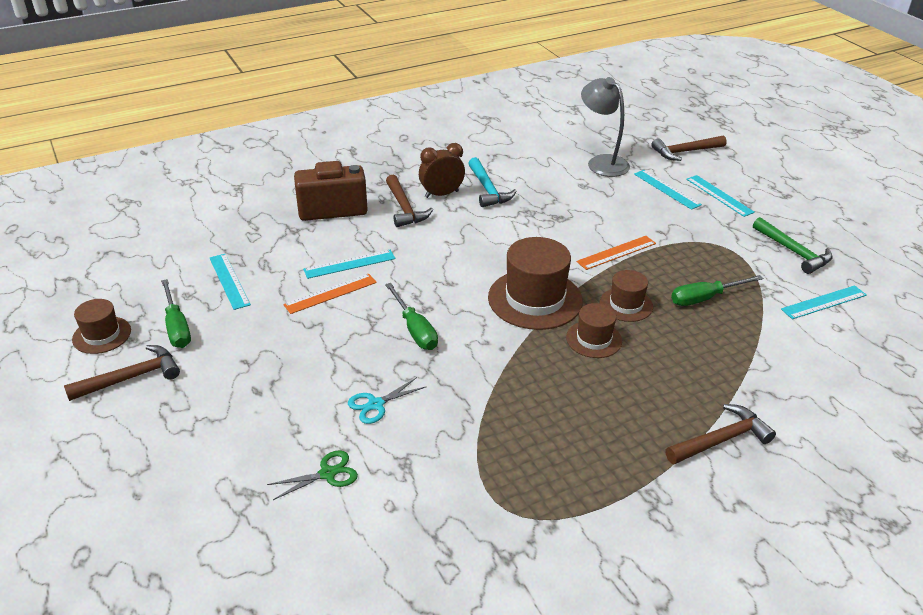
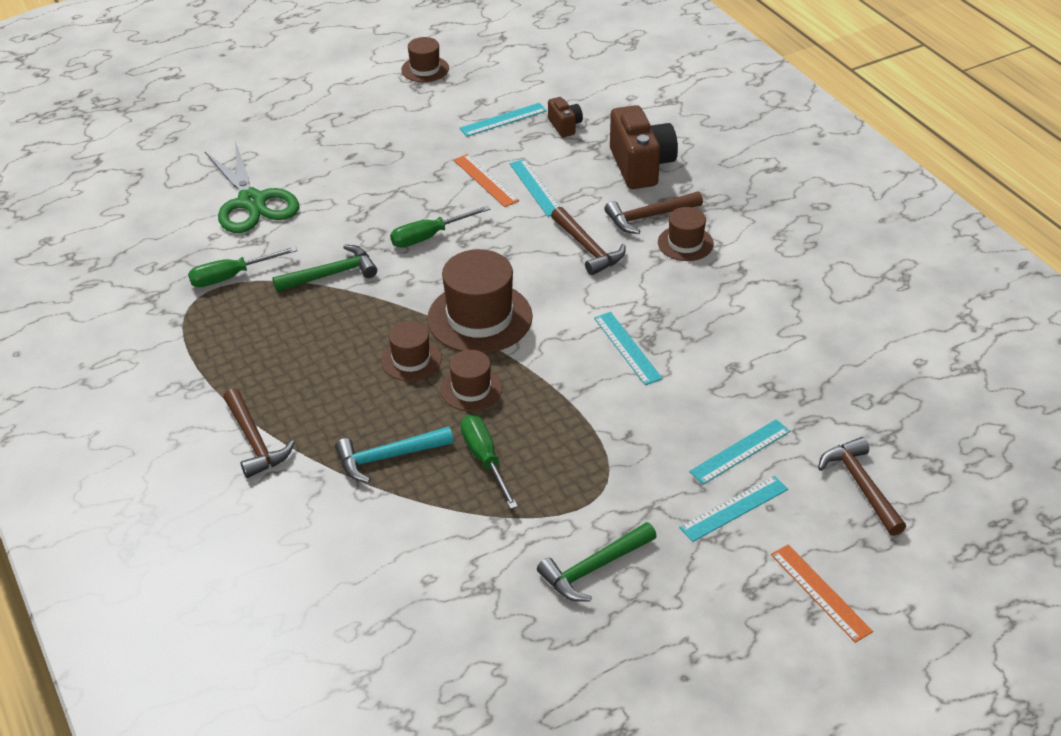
camera: 90 degrees right, 5 degrees up
(131, 377) = (371, 93): brown hammer -> brown hammer (587, 248)
(177, 327) = (435, 103): green screwdriver -> green screwdriver (231, 276)
(255, 244) = (565, 126): none -> brown camera
(327, 474) = (252, 202): green scissors -> green scissors, size x2.14
(376, 404) = (327, 220): turquoise scissors -> none
(441, 194) = (685, 243): brown clock -> brown hat
(470, 397) = (331, 274): none -> green hammer
(488, 189) = (704, 280): turquoise hammer -> turquoise hammer (388, 457)
(602, 162) = (802, 388): grey lamp -> none
(616, 252) = (575, 388): orange ruler -> orange ruler (820, 592)
(824, 302) = (479, 577): turquoise ruler -> turquoise ruler (627, 348)

